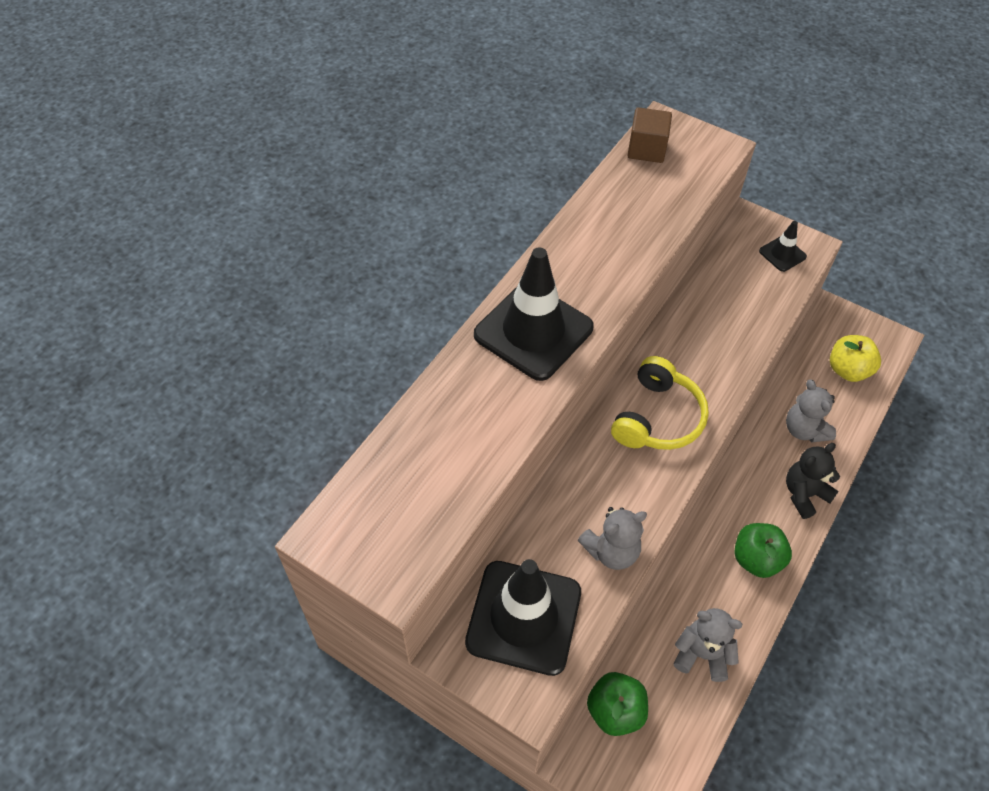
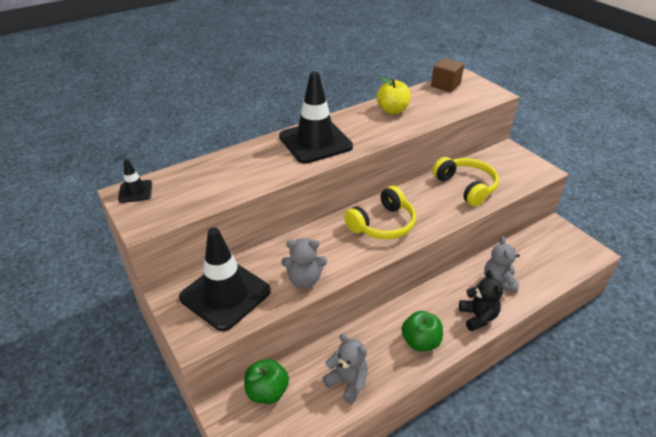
camera: 25 degrees right, 15 degrees down
(729, 310) = (466, 187): none -> yellow headphones
(782, 254) = (520, 170): black traffic cone -> black traffic cone (135, 191)
(804, 494) = (478, 317): black teddy bear -> black teddy bear turned 90 degrees clockwise
(848, 370) = (550, 259): yellow apple -> yellow apple (392, 110)

